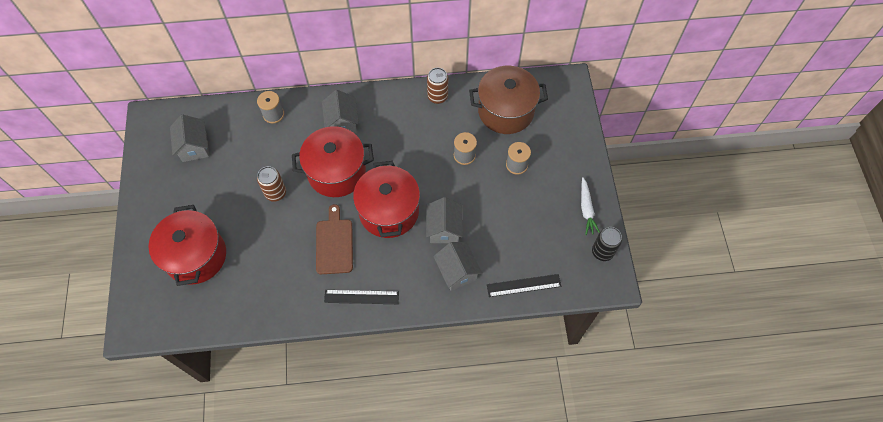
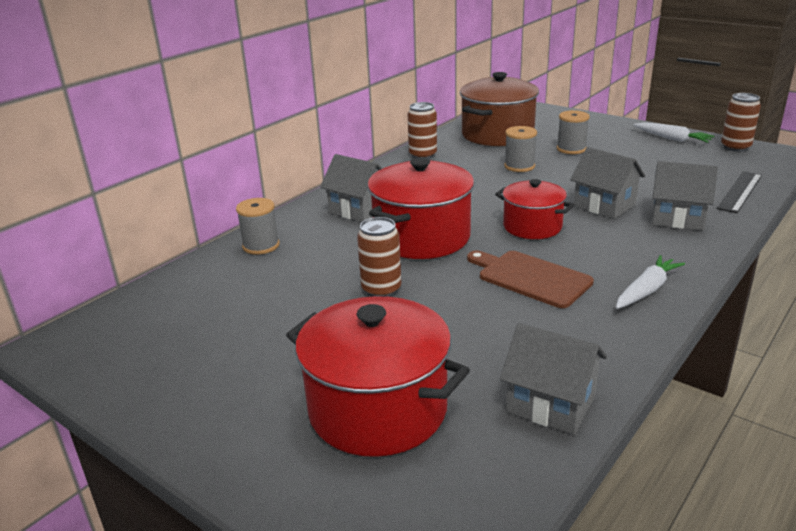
camera: 45 degrees left, 35 degrees down
(194, 147) = (186, 324): grey house -> grey house (550, 404)
(361, 297) = (647, 290): black ruler -> white carrot
(389, 211) = (532, 227): red pot -> red pot, size x0.61
(602, 252) = (735, 147): black can -> brown can

